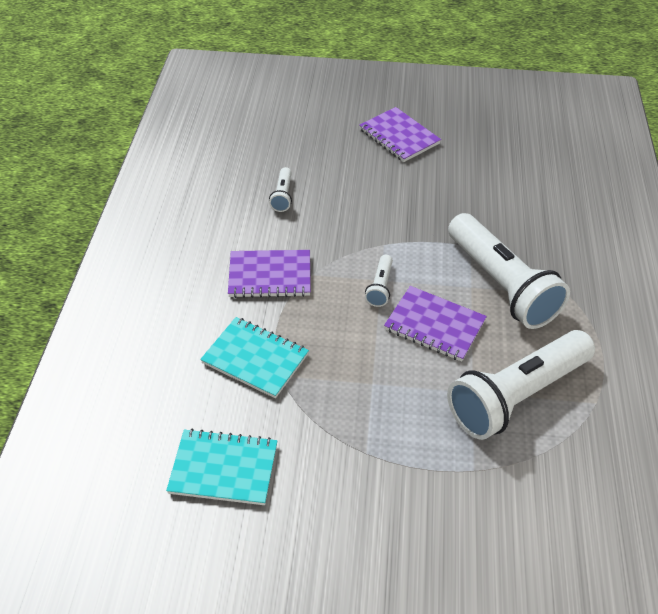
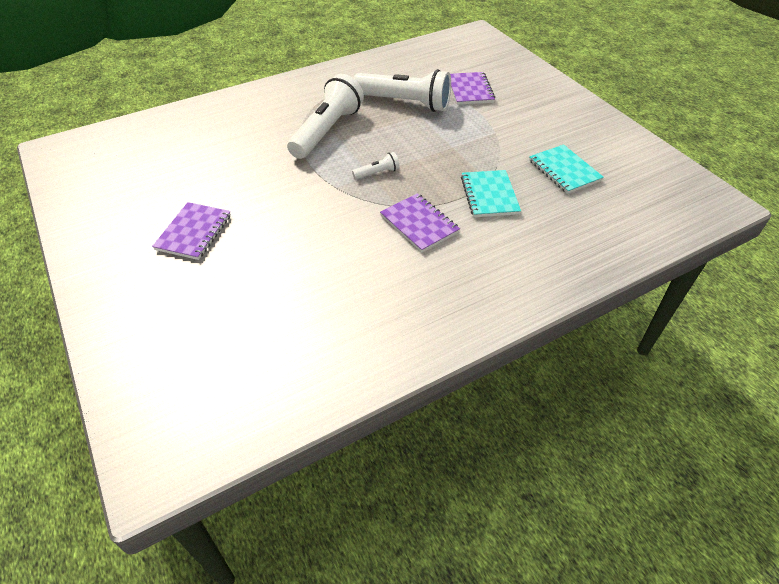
camera: 125 degrees left, 0 degrees up
(282, 196) = (330, 262): white flashlight -> none
(434, 325) = (386, 142): purple notebook -> purple notebook (470, 90)

